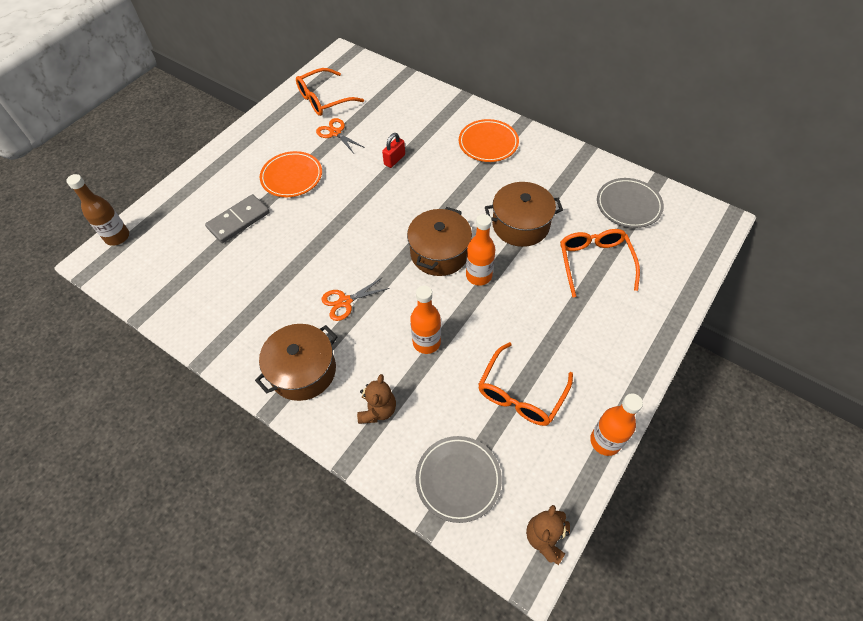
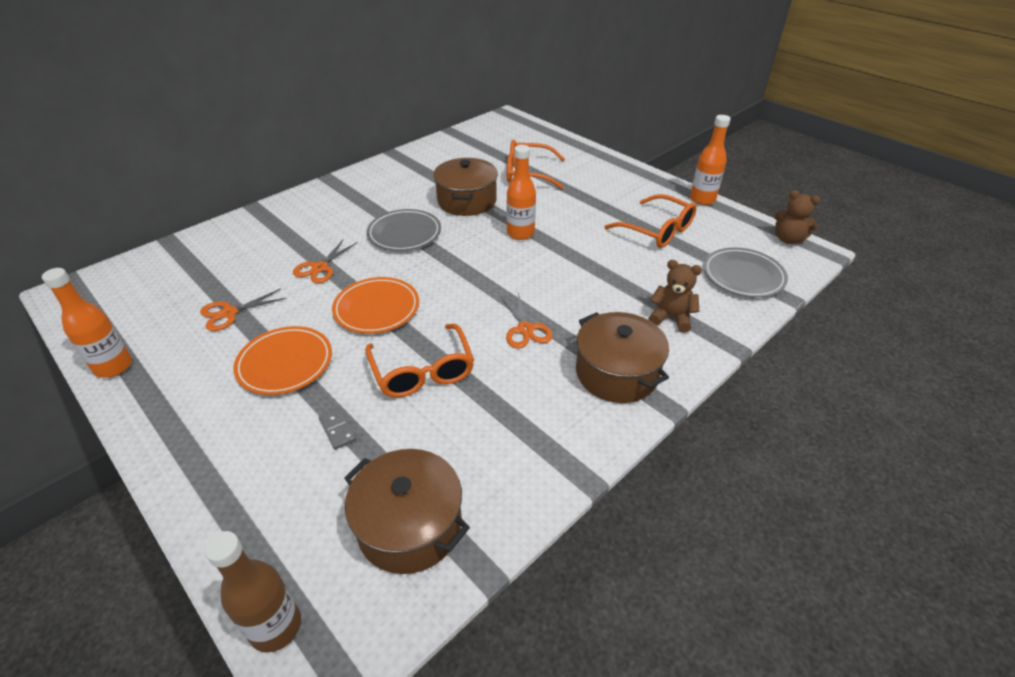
camera: 80 degrees left, 15 degrees down
(238, 220) = (337, 429): grey domino -> grey domino, size x0.50
(324, 99) = (148, 318): orange glasses -> orange glasses (422, 371)
(394, 159) = (320, 268): red padlock -> orange scissors
(426, 342) = (593, 276): orange bottle -> orange bottle (113, 367)
(439, 253) = (481, 253): brown pot -> brown pot (410, 525)
(488, 143) = (343, 202): orange plate -> orange plate (377, 309)
(628, 205) = (471, 147): grey plate -> grey plate (404, 234)

